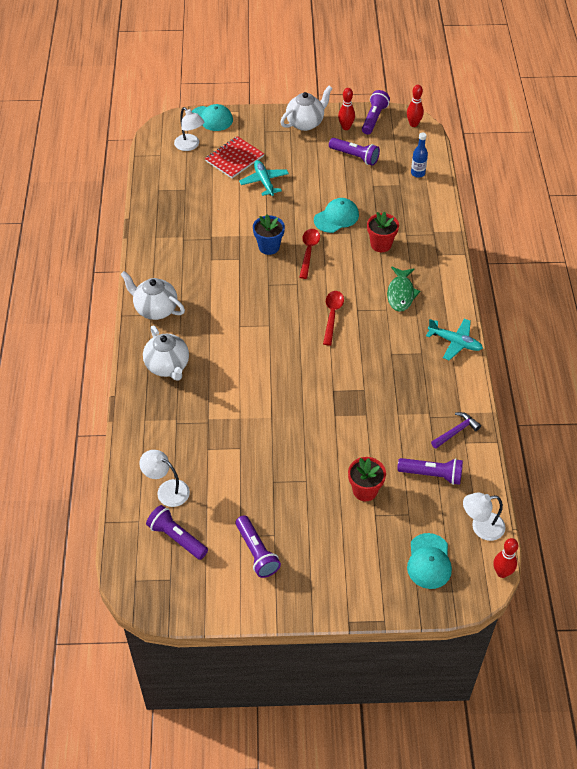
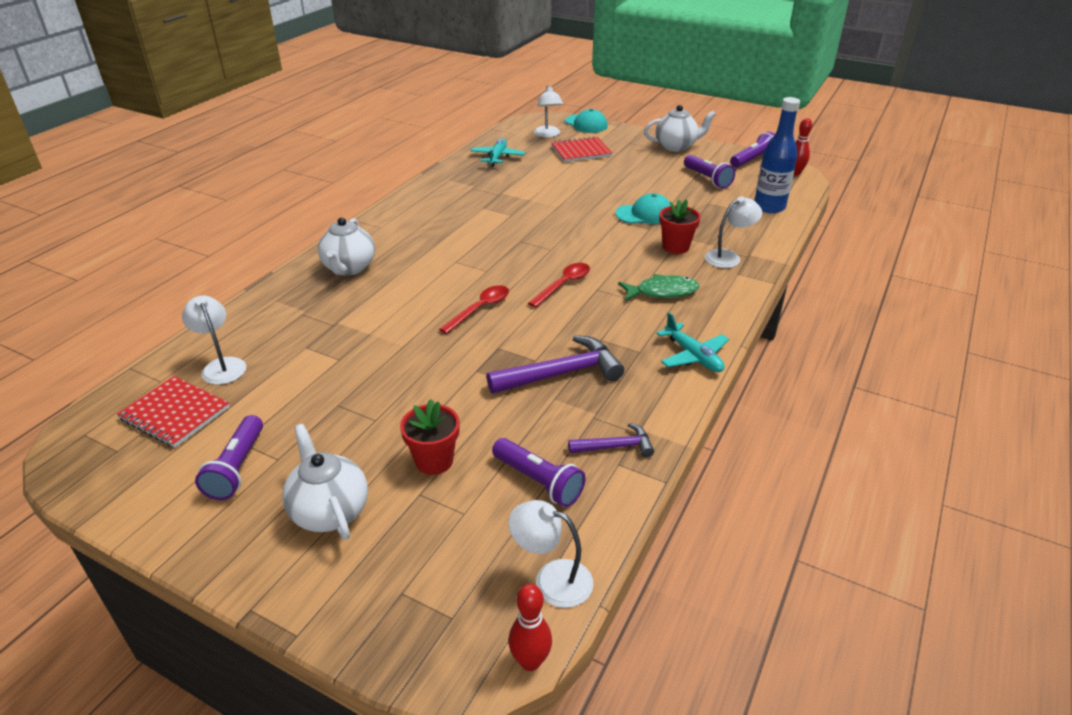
camera: 30 degrees right, 15 degrees down
(155, 309) = (389, 225): white teapot -> white teapot (329, 511)
(177, 538) = (175, 413): purple flashlight -> red notebook
(264, 182) = (594, 172): turquoise plane -> turquoise plane (497, 157)
(269, 247) = (550, 215): blue flower pot -> none
(309, 251) = (589, 229): red spoon -> red spoon (480, 309)
(346, 127) = (716, 158): red bowling pin -> none
(388, 393) = (561, 374): none -> purple hammer
(401, 294) = (662, 292): green fish -> green fish turned 135 degrees counterclockwise
(418, 173) = (769, 207): blue bottle -> blue bottle, size x1.78
(422, 240) = (728, 257): none -> white lamp
(429, 561) = (435, 587): turquoise cap -> none

